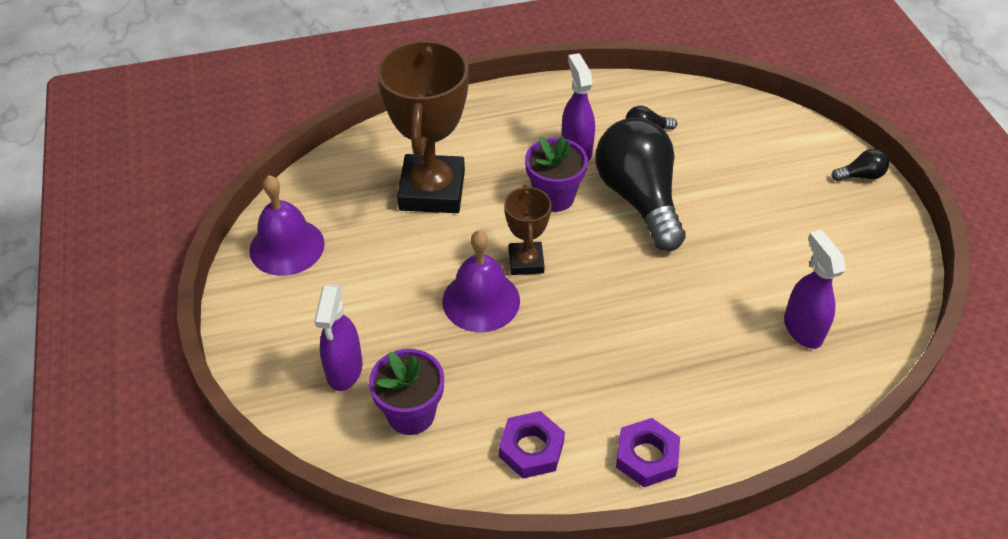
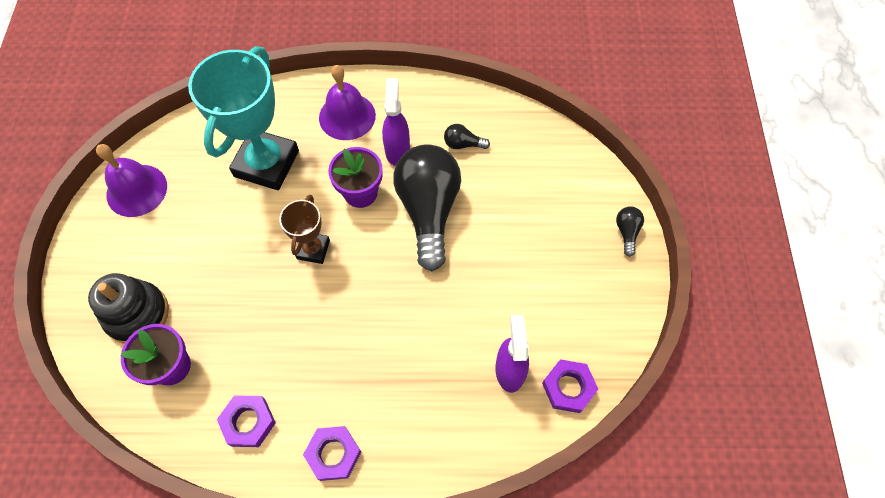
camera: 15 degrees right, 15 degrees up
(344, 370) = (137, 314): purple spray bottle -> black stacking toy
(432, 190) = (266, 163): brown trophy -> turquoise trophy
(481, 300) = (264, 277): purple bell -> purple bell (347, 116)
(860, 176) = (627, 232): black light bulb -> black light bulb turned 90 degrees counterclockwise
(873, 331) = (568, 387): none -> purple nut

